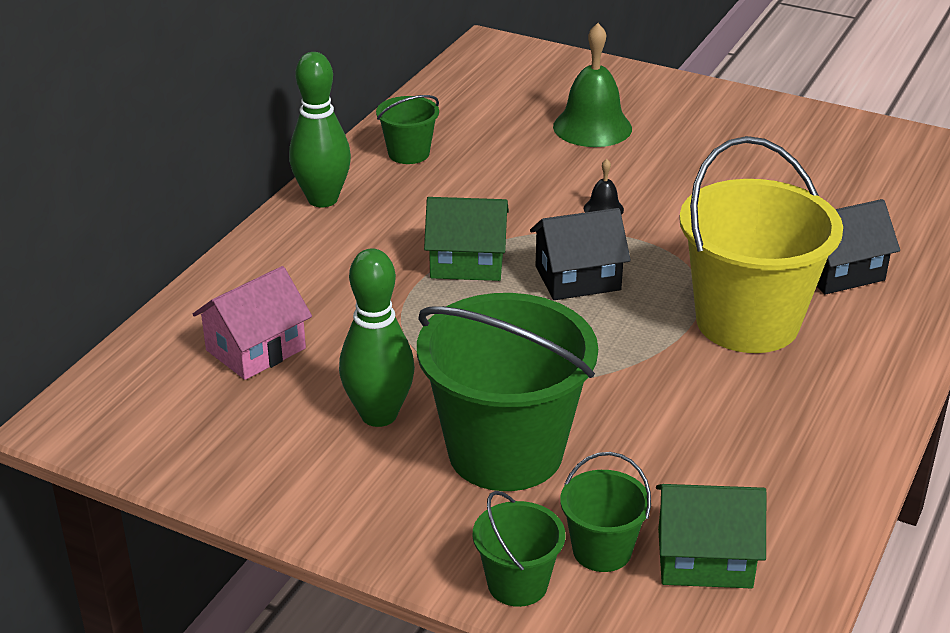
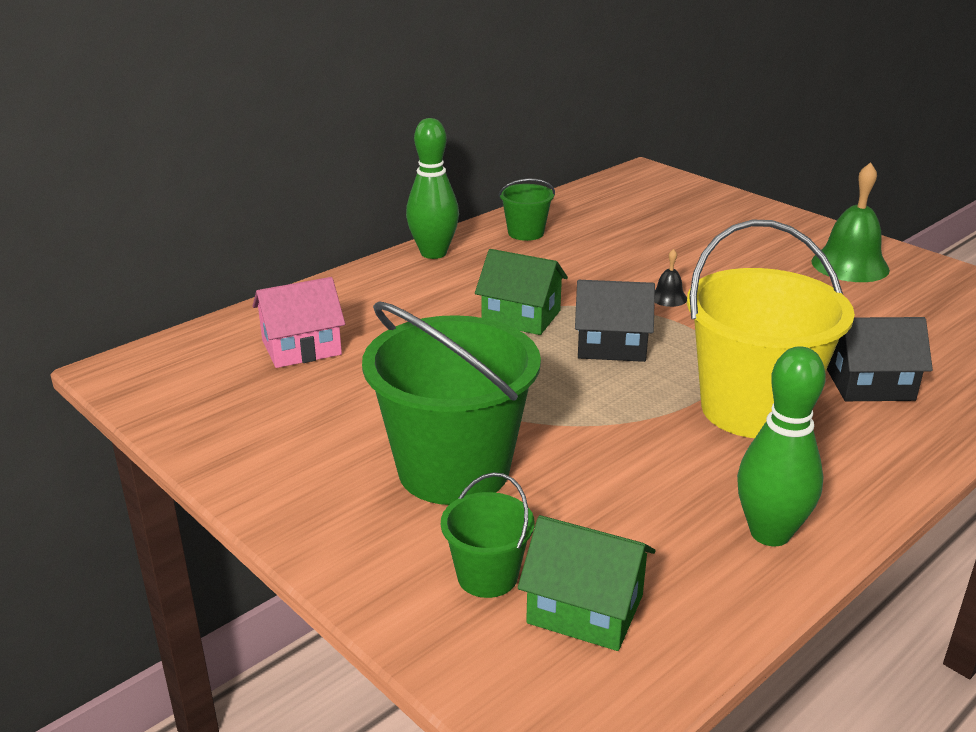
camera: 20 degrees right, 5 degrees down
(379, 415) = (364, 416): green bowling pin -> green bowling pin (770, 533)
(517, 584) = (387, 586): green bucket -> none
(592, 127) = (696, 238): green bell -> green bell (850, 265)

